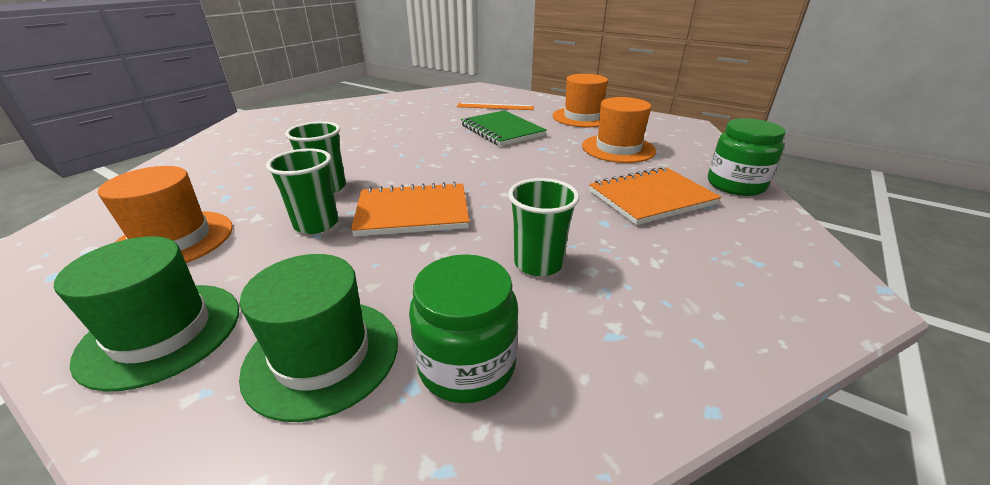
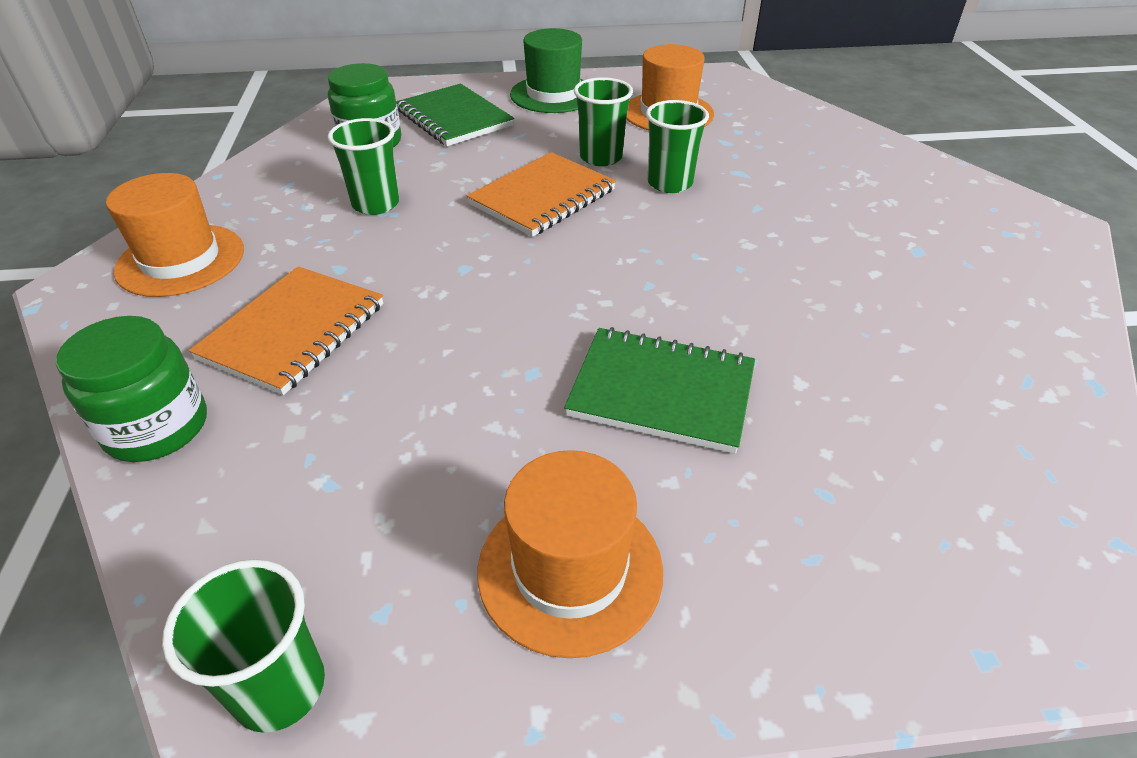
camera: 140 degrees right, 10 degrees up
(322, 355) = (454, 118): green hat -> green notebook
(495, 106) = (823, 498): orange ruler -> none
(618, 148) = (397, 445): orange hat -> orange hat (181, 260)
(680, 125) = (279, 688): none -> green cup

